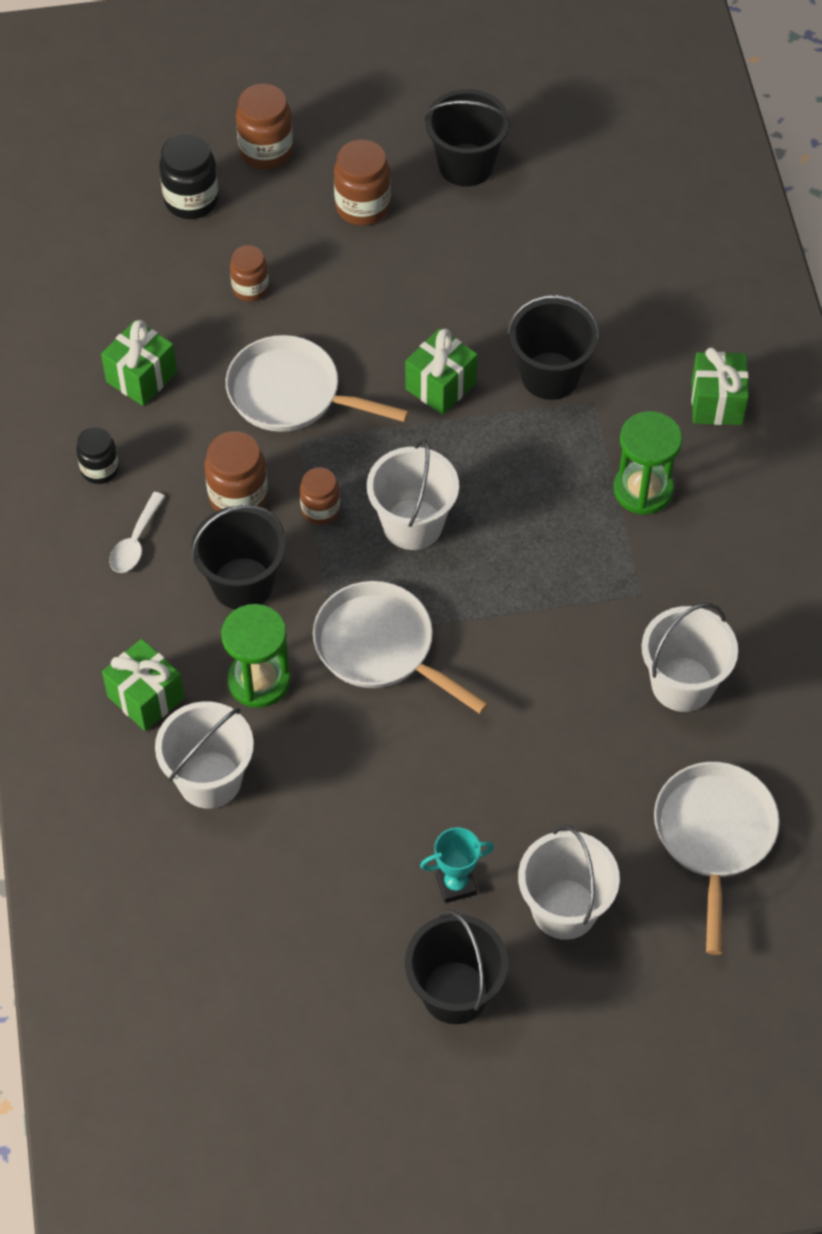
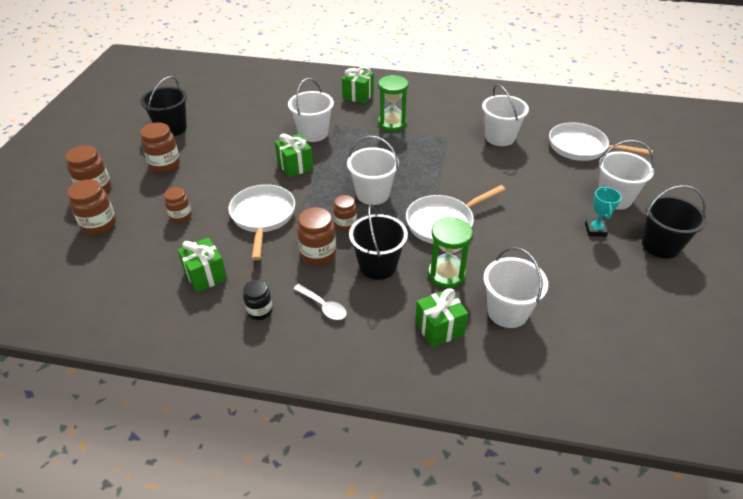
camera: 70 degrees left, 15 degrees down
(191, 200) = (99, 225): black jar -> brown jar
(291, 394) = (263, 217): white pan -> white pan turned 135 degrees clockwise
(550, 376) = (313, 133): black bucket -> white bucket

